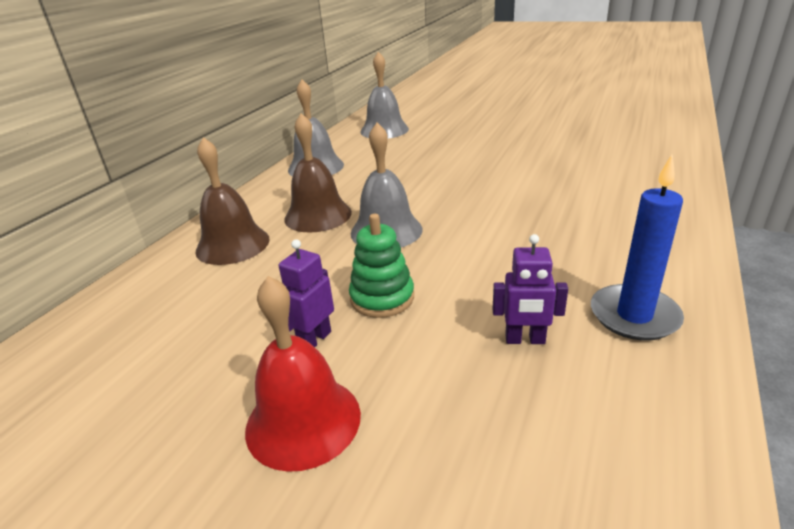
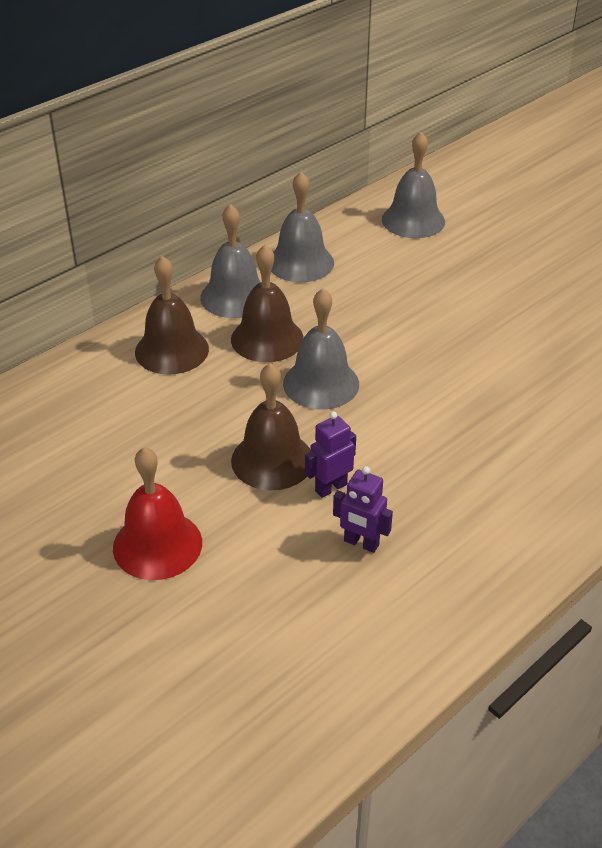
camera: 20 degrees right, 10 degrees up
(273, 197) = (235, 296): none -> grey bell
(314, 340) = (196, 481): purple robot -> purple robot (330, 487)
(382, 298) = (272, 460): green stacking toy -> brown bell
(634, 316) = (470, 556): blue candle -> none

